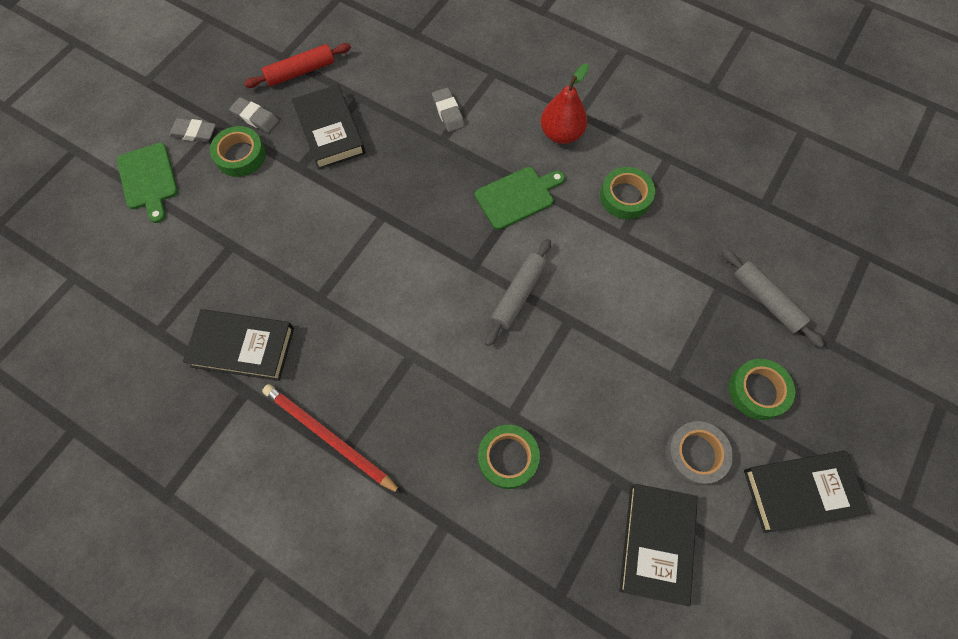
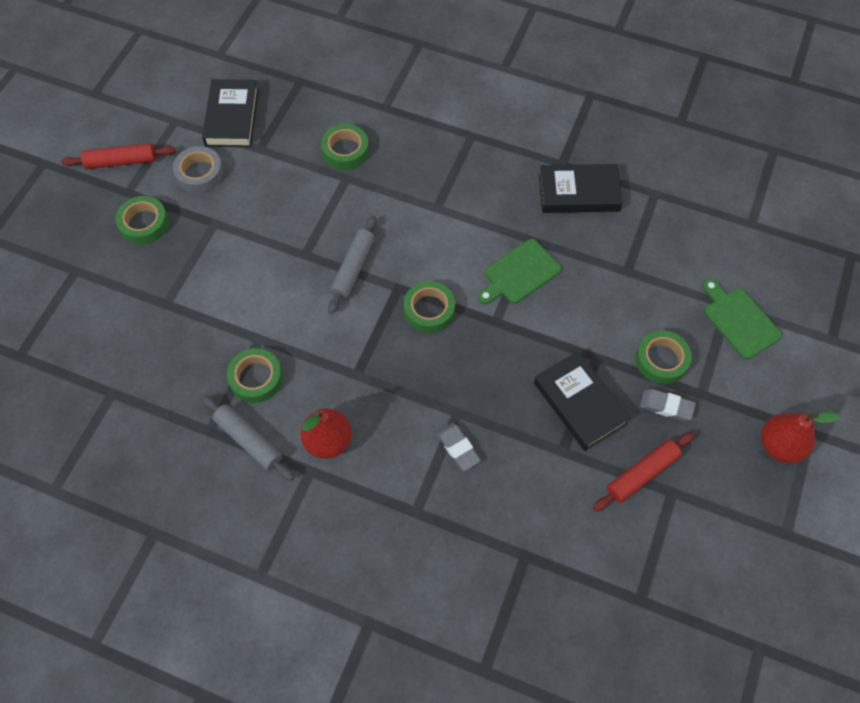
camera: 170 degrees right, 5 degrees down
(176, 75) = (780, 445): none -> red pear
(194, 133) = (722, 377): grey eraser -> none
(329, 438) = (485, 143): red pencil -> none
(446, 236) = (429, 310): none -> green tape
(517, 196) = (366, 361): green cutting board -> green cutting board (519, 273)
(766, 300) = (125, 297): grey rolling pin -> grey rolling pin (248, 441)
(800, 492) = (121, 161): black book -> red rolling pin

